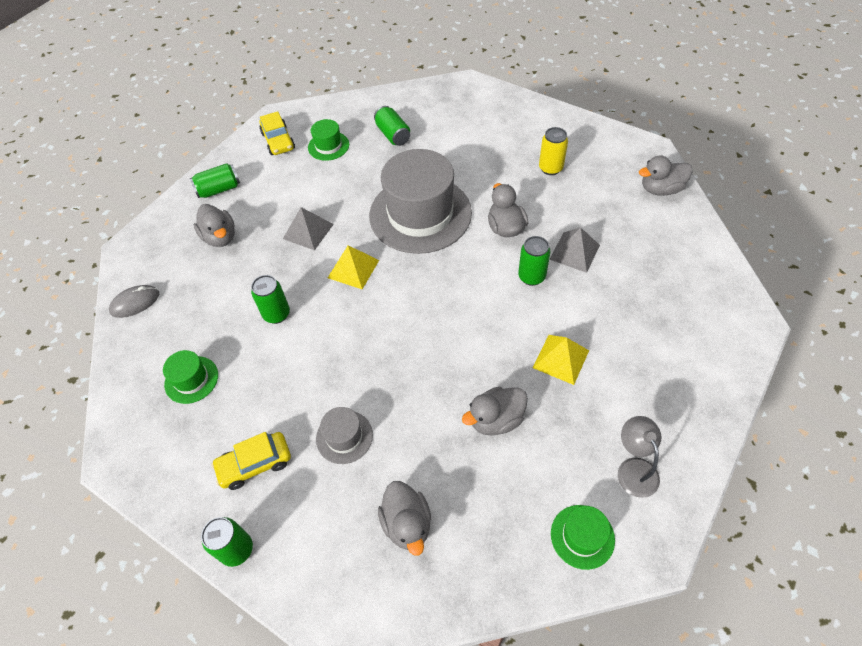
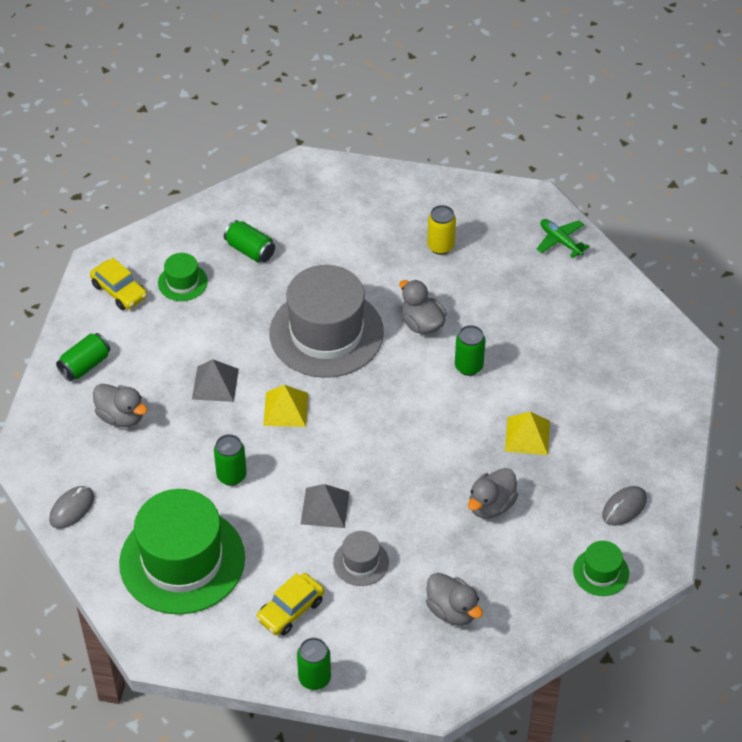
camera: 25 degrees left, 5 degrees down
(191, 379) = (182, 560): green hat -> green hat, size x2.25
(574, 252) = (500, 330): grey pyramid -> grey pyramid (325, 507)
(634, 468) = (624, 507): grey lamp -> grey mouse
(660, 189) = (560, 241): grey duck -> green plane

